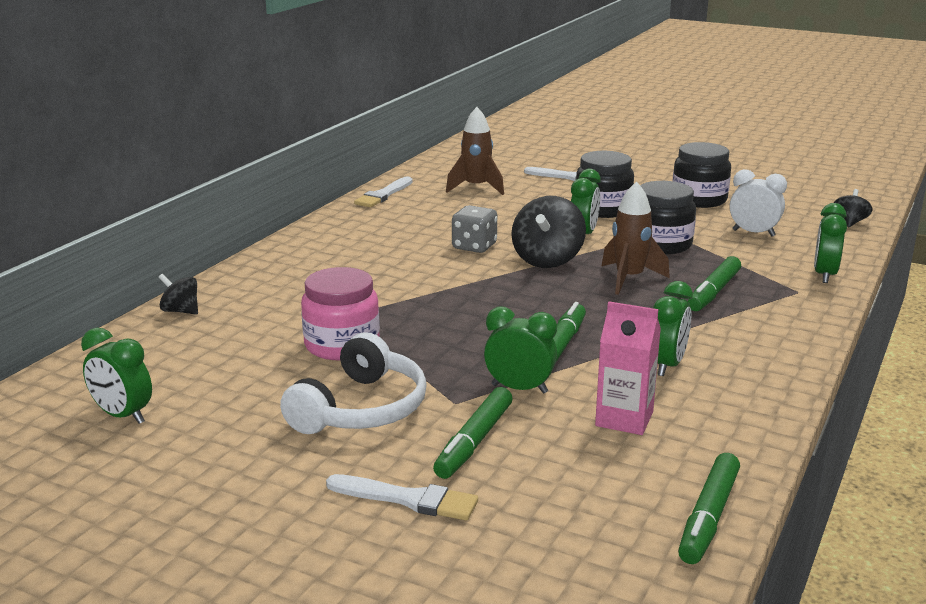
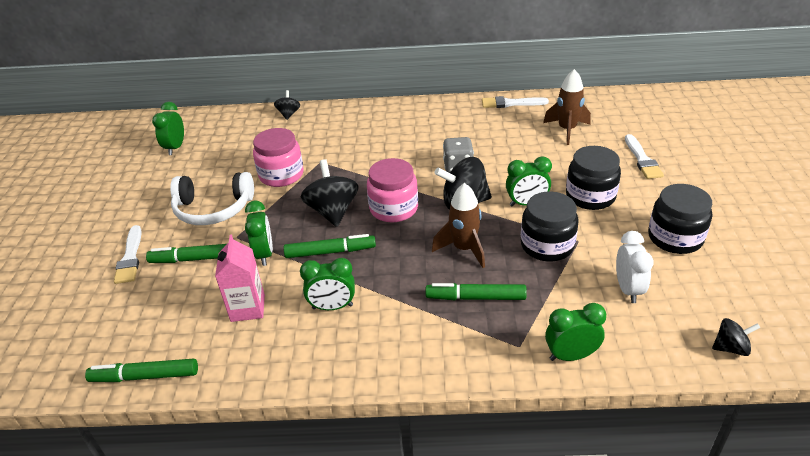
camera: 65 degrees right, 15 degrees up
(475, 329) = (332, 211): none -> black spinning top
(513, 295) = (393, 208): none -> pink jar

